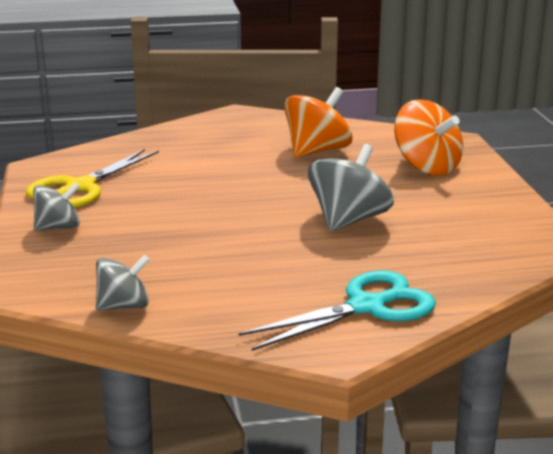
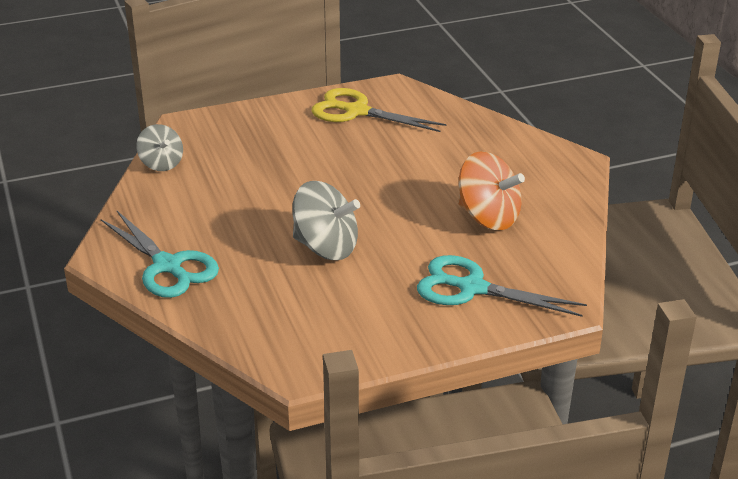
camera: 80 degrees right, 10 degrees up
(58, 227) = (280, 117): grey spinning top -> none
(426, 167) = (472, 288): orange spinning top -> turquoise scissors

